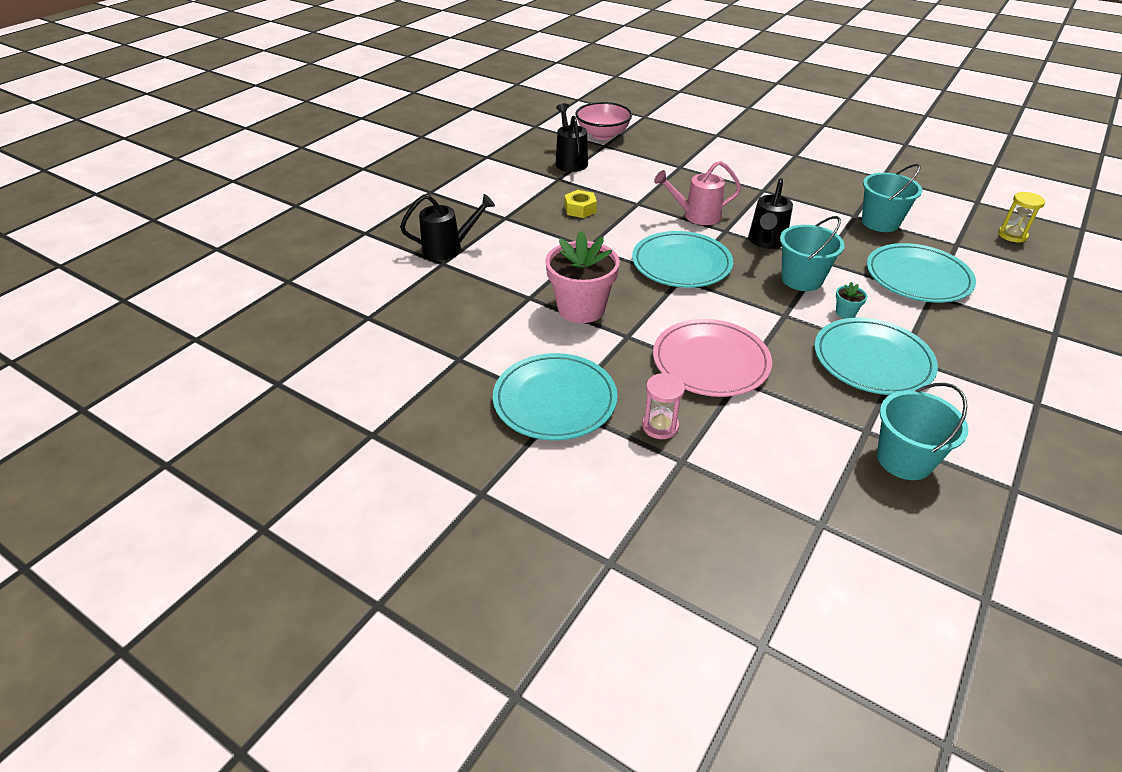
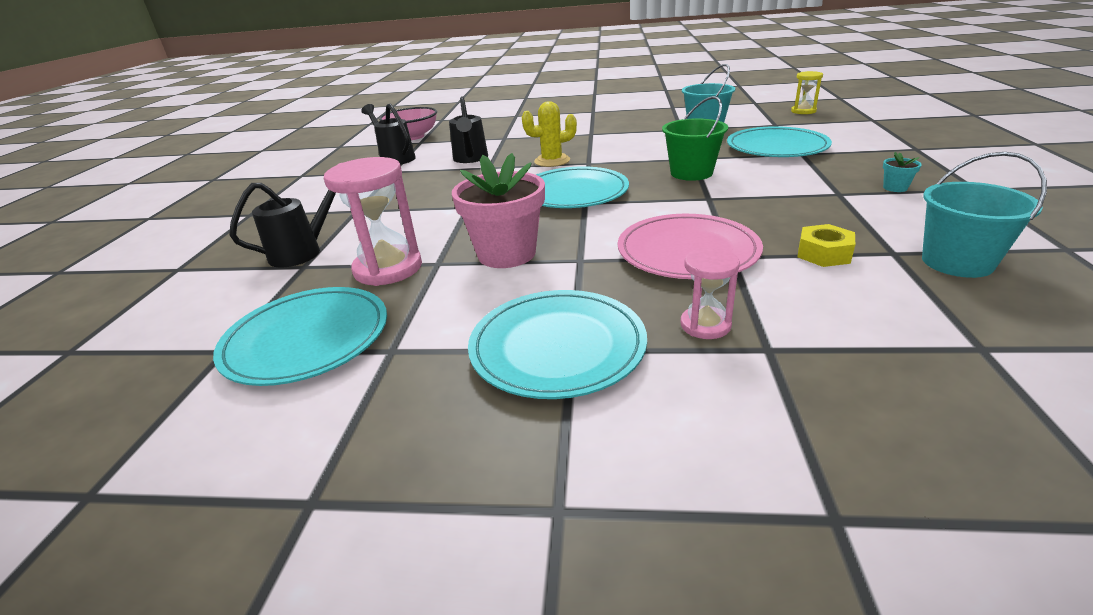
camera: 25 degrees left, 10 degrees down
(494, 289) = (388, 268): none -> pink hourglass
(580, 209) = (434, 184): yellow nut -> yellow nut (823, 254)
(696, 216) = (552, 161): pink watering can -> yellow cactus
(766, 242) = (632, 160): black watering can -> black watering can (470, 159)
(801, 279) = (691, 173): turquoise bucket -> green bucket
(845, 313) = (755, 182): turquoise flower pot -> turquoise flower pot (895, 188)
(872, 360) = (821, 204): turquoise plate -> turquoise plate (307, 339)

